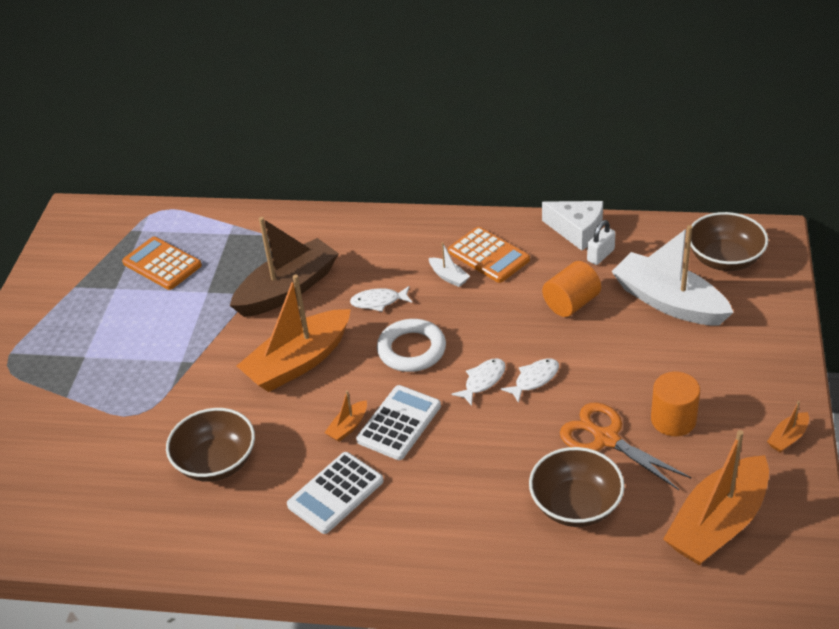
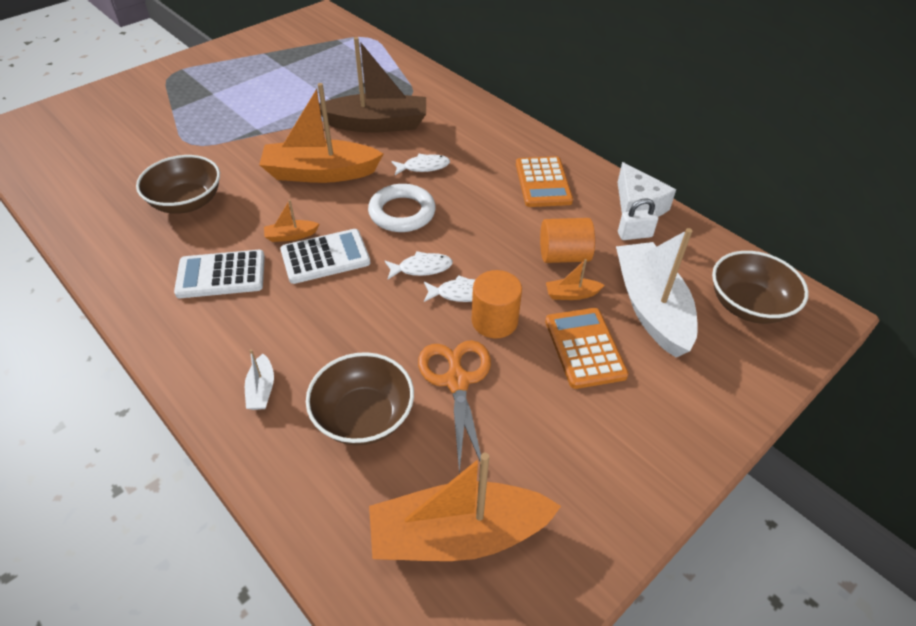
camera: 35 degrees right, 5 degrees up
(162, 264) = (326, 67): orange calculator -> orange calculator (584, 348)
(378, 302) = (423, 167): white fish -> white fish turned 135 degrees clockwise
(448, 277) = (494, 180): white boat -> white boat (261, 389)
(673, 420) = (533, 408): orange cylinder -> orange cylinder (494, 321)
(788, 438) = (623, 508): orange boat -> orange boat (571, 294)

